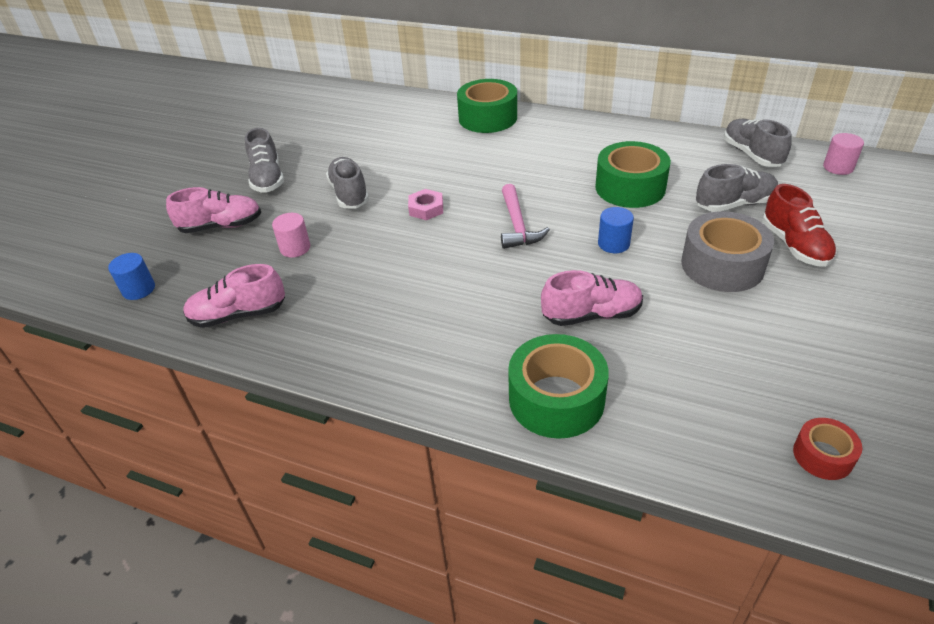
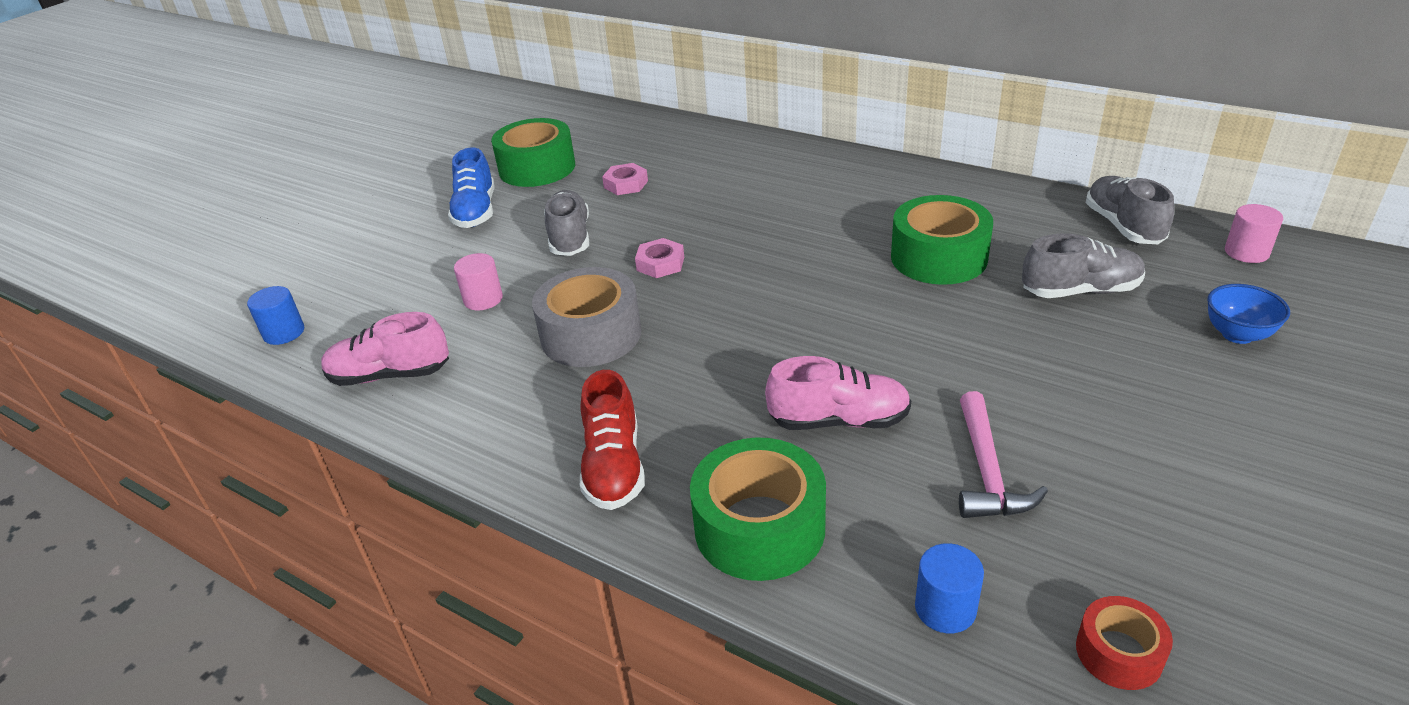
camera: 10 degrees right, 5 degrees down
(221, 226) = (403, 265): pink shoe -> none
(267, 178) = (476, 212): grey shoe -> blue shoe
(381, 148) = (626, 184): none -> pink nut
(488, 118) = (773, 155): green tape -> green tape (537, 168)
(517, 225) = (773, 294): pink hammer -> pink hammer (987, 471)
(613, 244) = (895, 329): blue cylinder -> blue cylinder (945, 608)
(722, 265) = (1040, 371): grey tape -> grey tape (591, 334)
(794, 245) = (1153, 354): red shoe -> red shoe (614, 466)
(846, 227) = (1237, 335): none -> blue bowl

